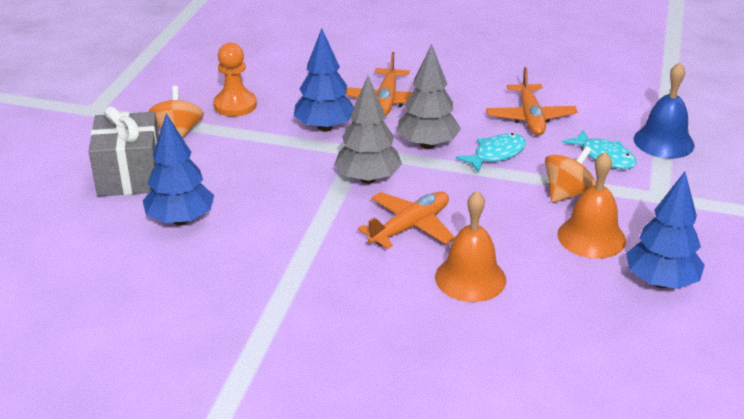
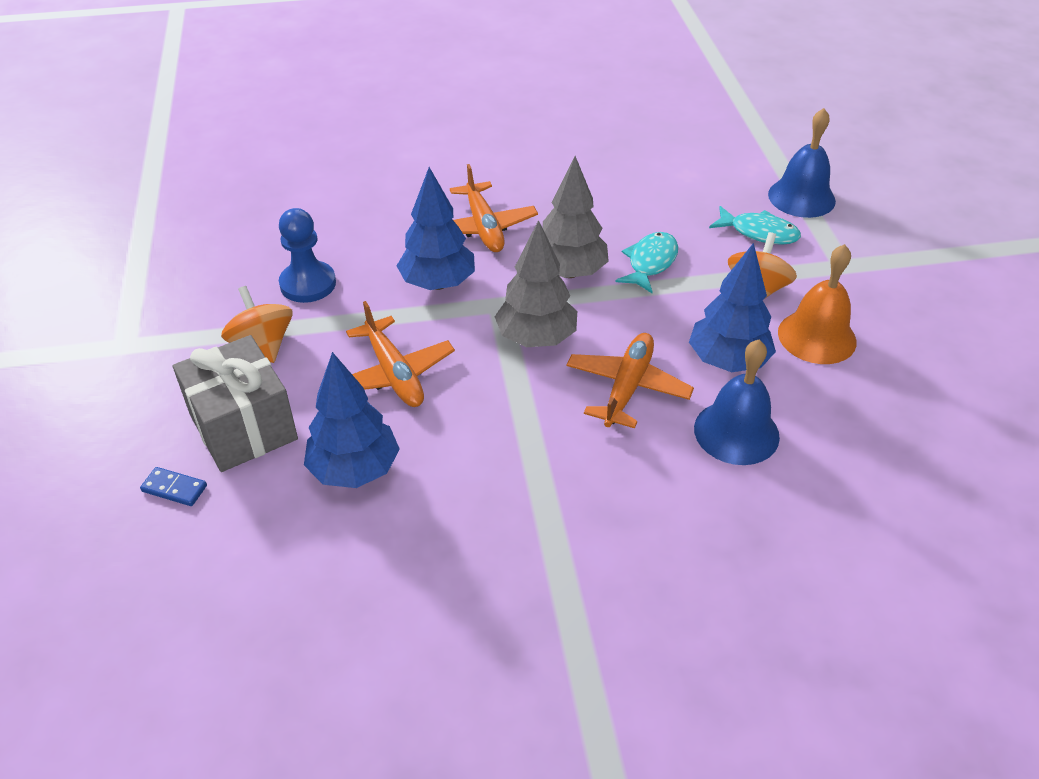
camera: 25 degrees left, 10 degrees up
(63, 197) = (174, 488): none -> blue domino
(235, 105) = (308, 284): orange pawn -> blue pawn
(470, 278) = (736, 432): orange bell -> blue bell
(530, 118) = (652, 206): orange plane -> orange plane (394, 374)
(660, 282) = (918, 369): blue tree -> blue tree (728, 361)

